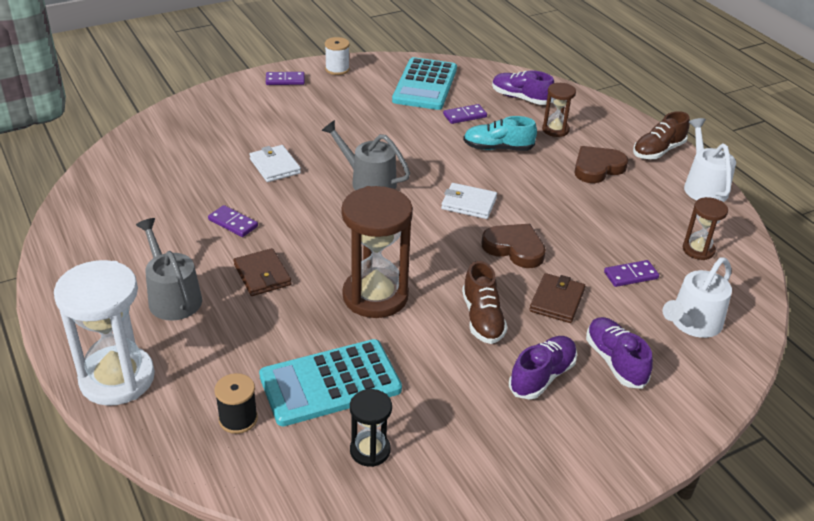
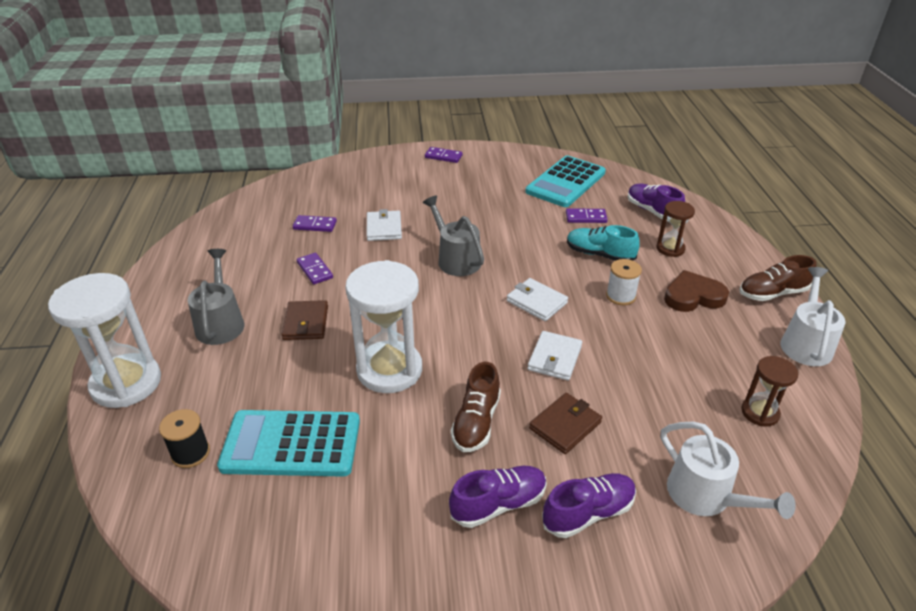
camera: 25 degrees right, 0 degrees up
(337, 69) = (494, 155): white spool -> white spool (620, 296)
(370, 450) = (279, 526): black hourglass -> none
(375, 296) = (389, 370): brown hourglass -> white hourglass
(514, 248) = (554, 358): brown heart -> white wallet
(615, 361) = (588, 513): purple shoe -> purple shoe turned 60 degrees clockwise
(631, 275) = (663, 420): purple domino -> purple domino (315, 225)
(692, 323) = (705, 496): white watering can -> white watering can turned 105 degrees counterclockwise

